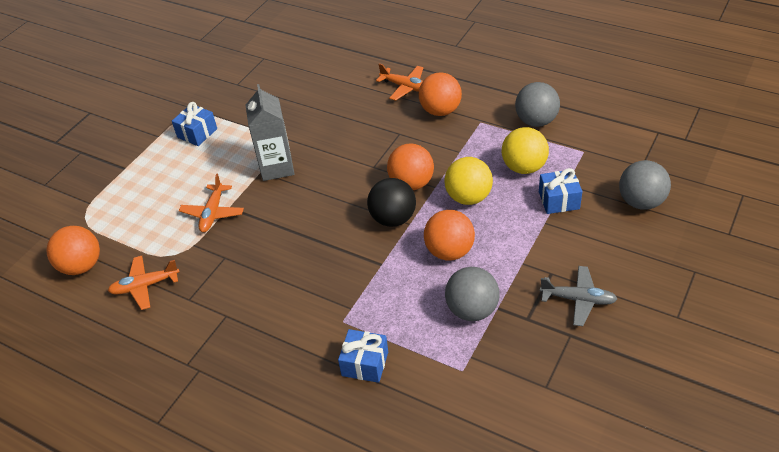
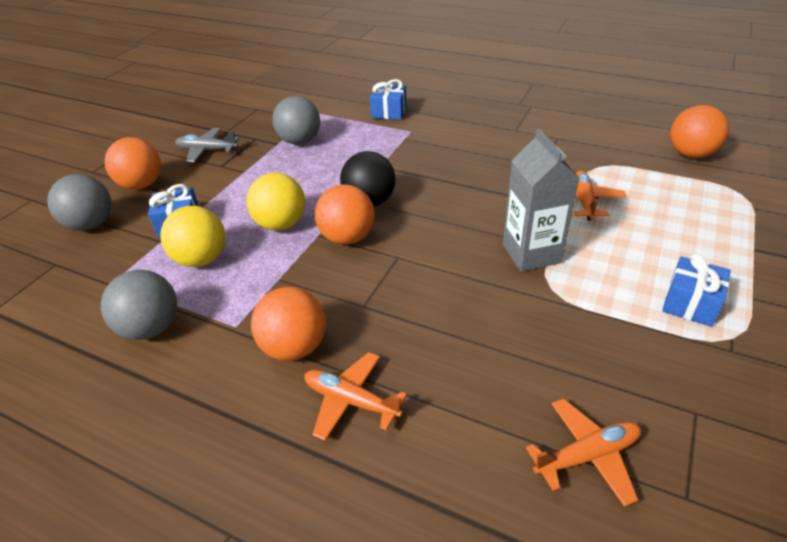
camera: 175 degrees right, 5 degrees down
(145, 286) = (608, 144): orange plane -> orange plane (587, 456)
(449, 251) = (312, 177): orange ball -> orange ball (142, 185)

